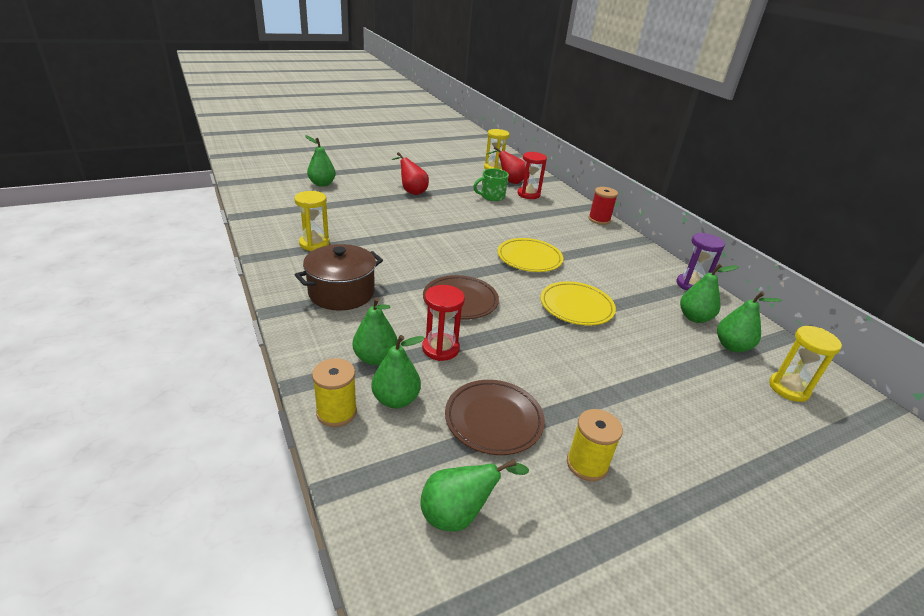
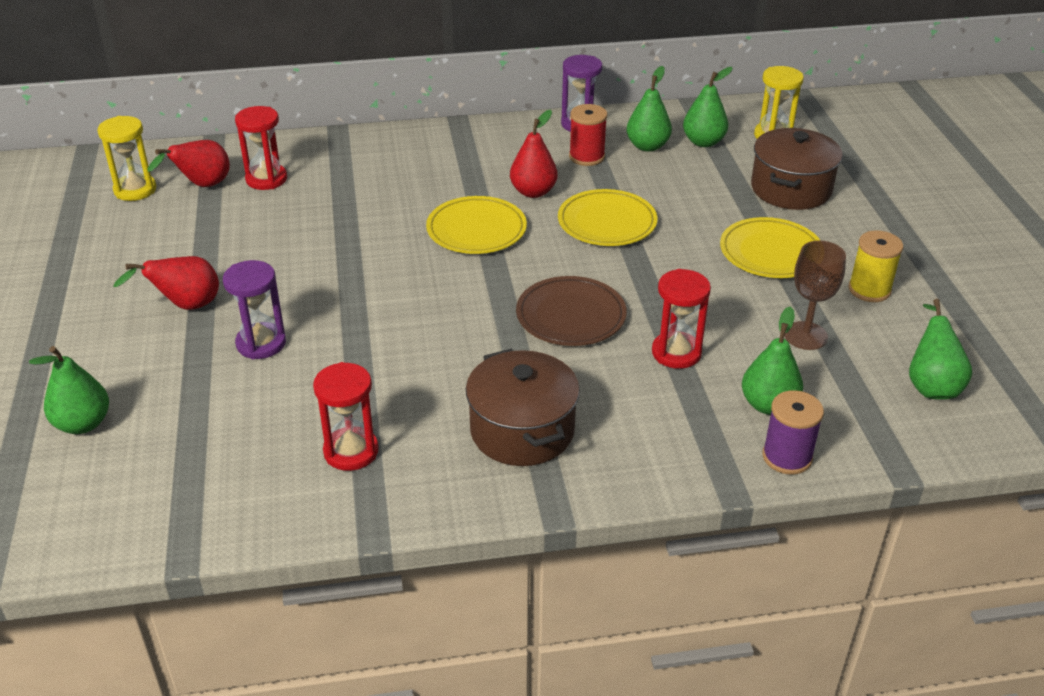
camera: 70 degrees left, 5 degrees up
(314, 244) = (351, 451): yellow hourglass -> red hourglass
(336, 412) = (787, 457): yellow spool -> purple spool
(375, 358) = (688, 413): green pear -> none
(391, 211) = (261, 343): none -> purple hourglass
(492, 196) = (255, 218): green mug -> none
(493, 419) = (805, 336): brown plate -> brown goblet
(588, 274) = (533, 192): none -> red pear
(599, 219) = (385, 138): red spool -> red spool (586, 157)
(599, 393) = (770, 252): none -> yellow plate
(710, 403) = (791, 189): none -> brown pot

